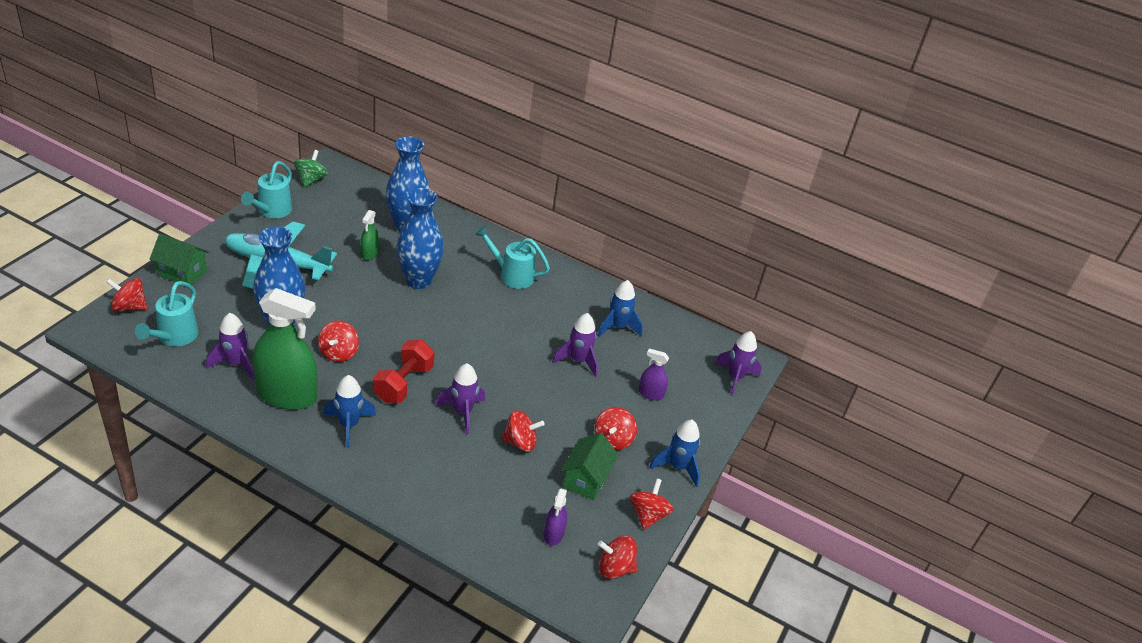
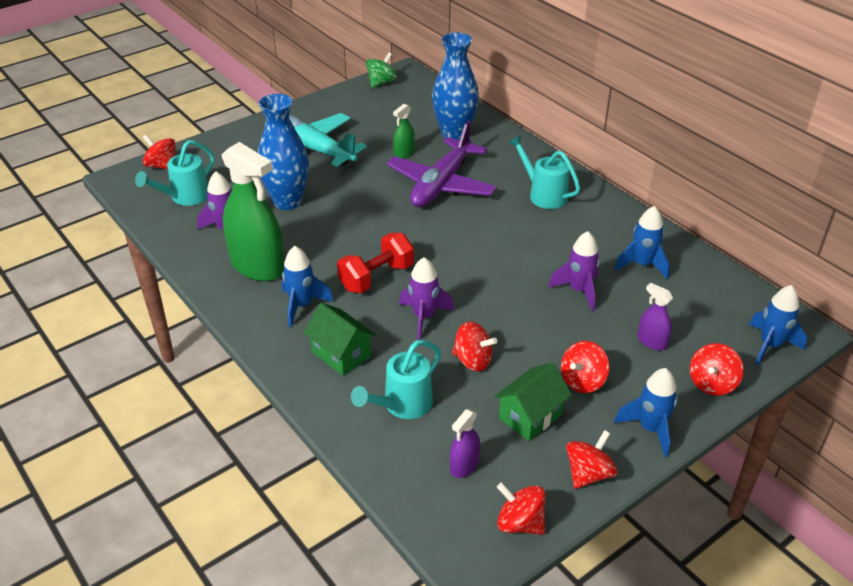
camera: 30 degrees right, 0 degrees up
(182, 273) = (222, 145): green house -> green house (341, 354)
(271, 211) = (330, 105): turquoise watering can -> turquoise watering can (402, 405)
(338, 353) = (327, 237): red spinning top -> red spinning top (712, 383)
(418, 280) = (441, 184): blue vase -> purple plane
(735, 378) = (770, 345): purple rocket -> blue rocket

